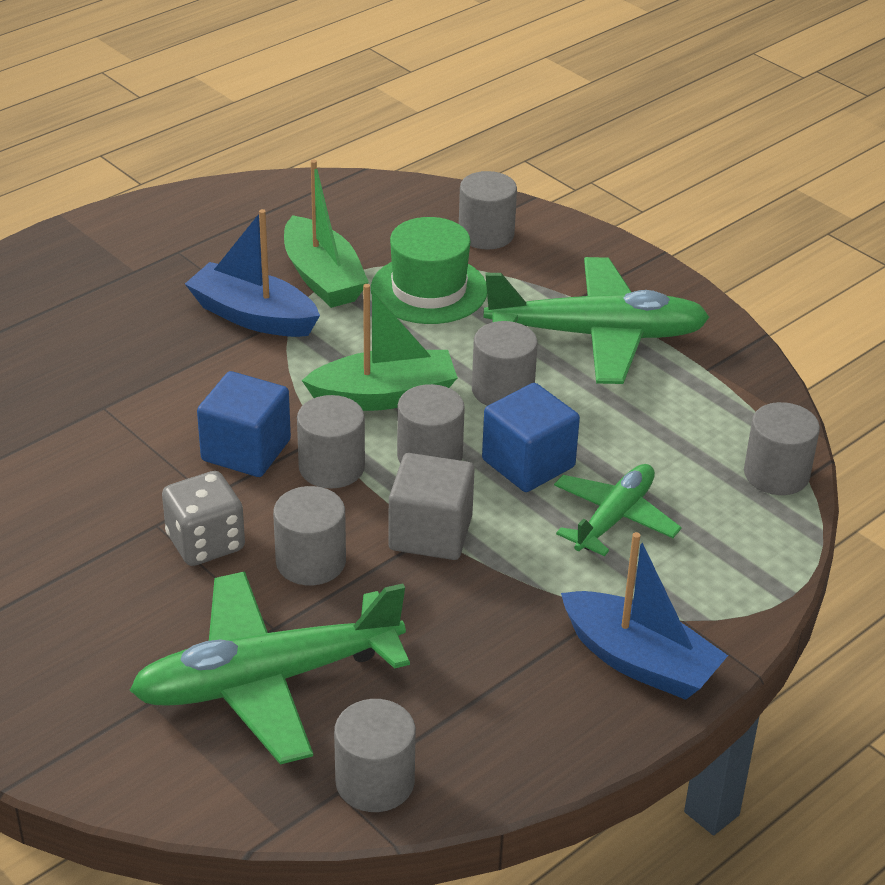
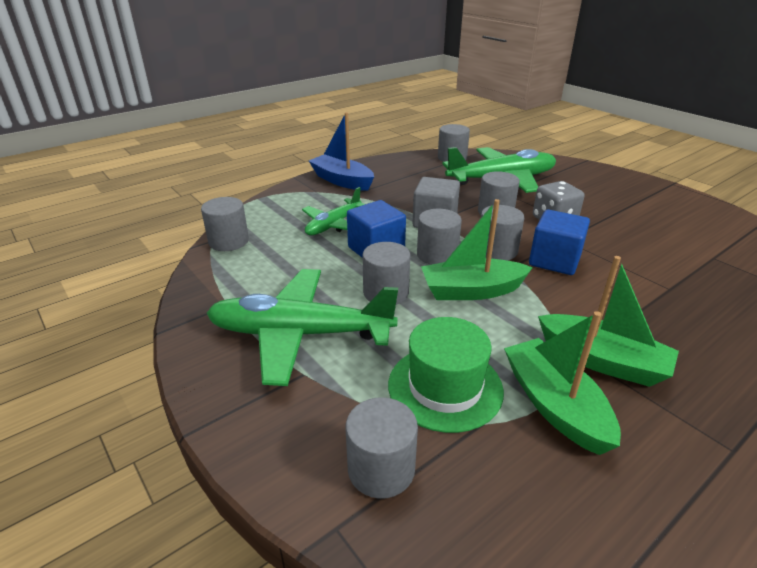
camera: 175 degrees left, 5 degrees down
(253, 316) = (602, 361): blue boat -> green boat

